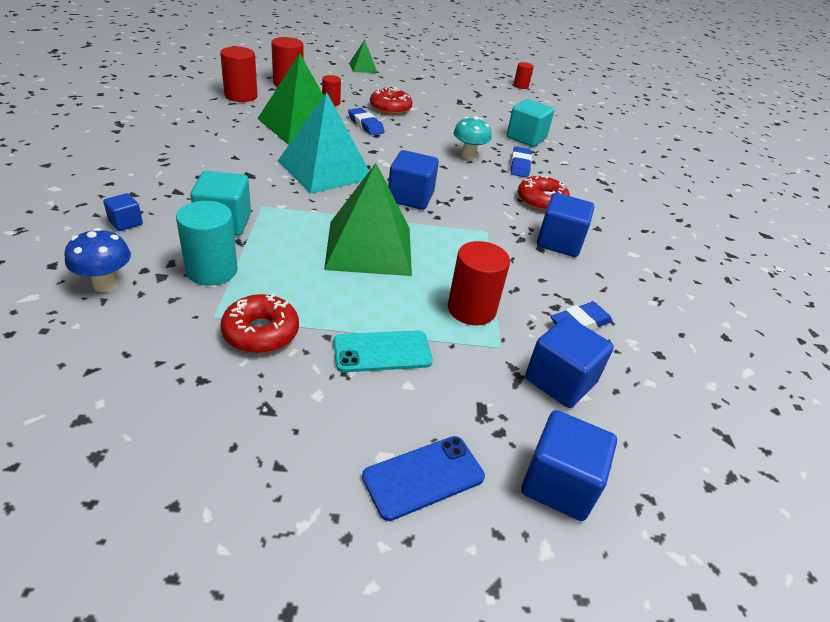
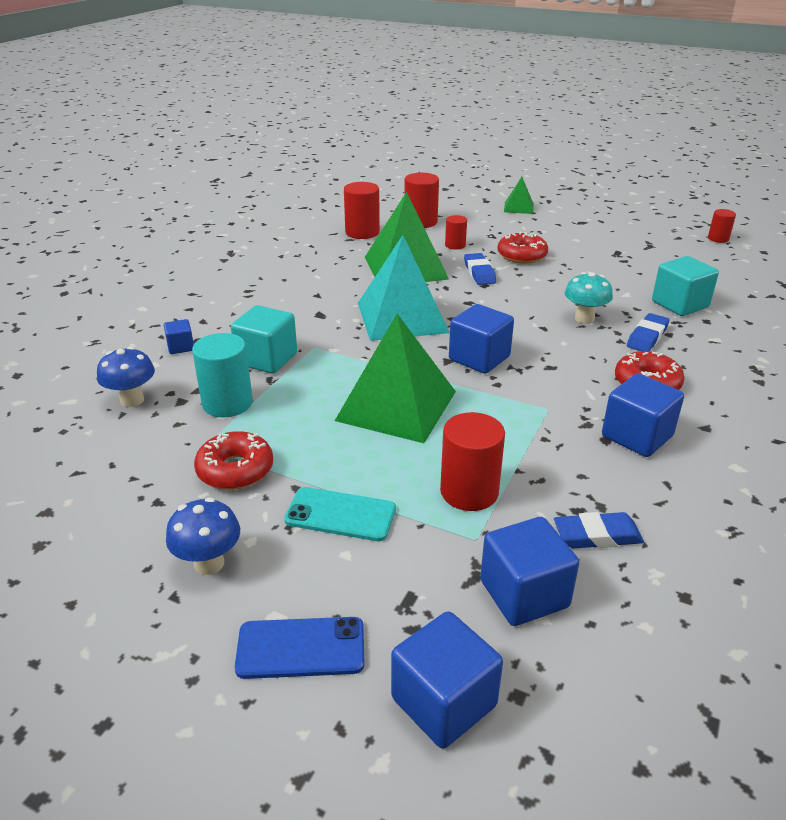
camera: 30 degrees right, 5 degrees down
(292, 426) = (209, 563): none -> blue mushroom

